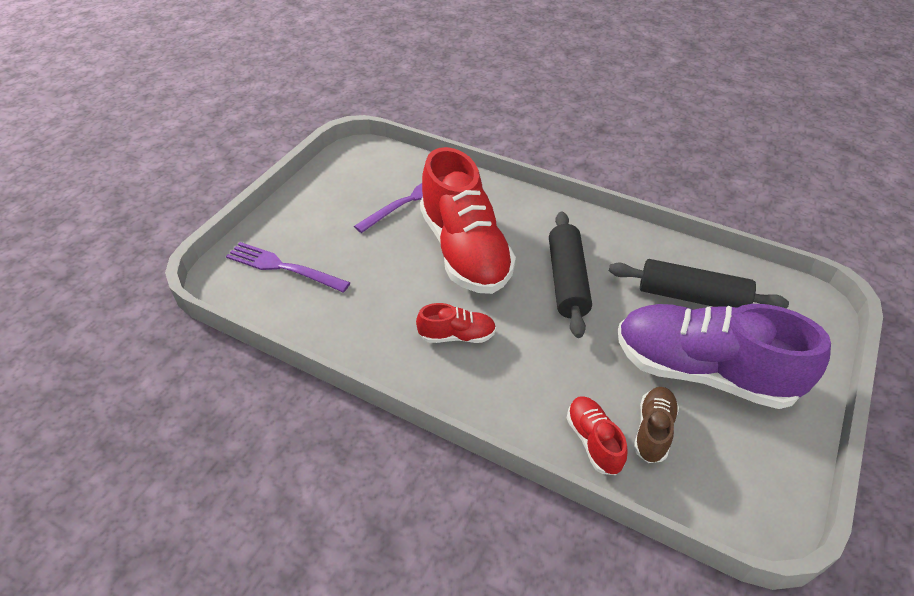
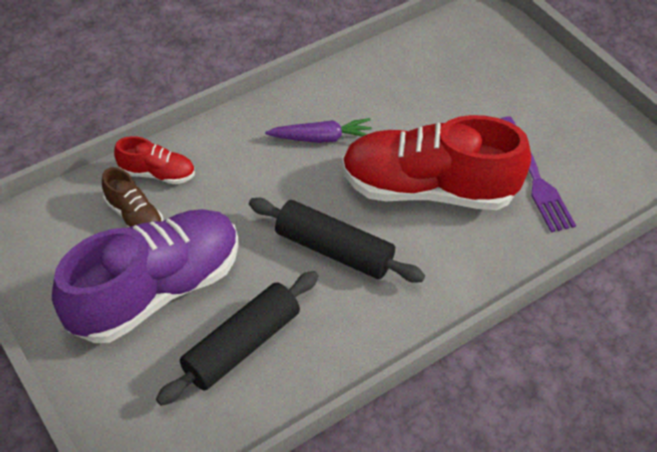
camera: 115 degrees right, 5 degrees up
(282, 267) = (480, 57): purple fork -> none
(457, 335) = (321, 138): red shoe -> purple carrot

